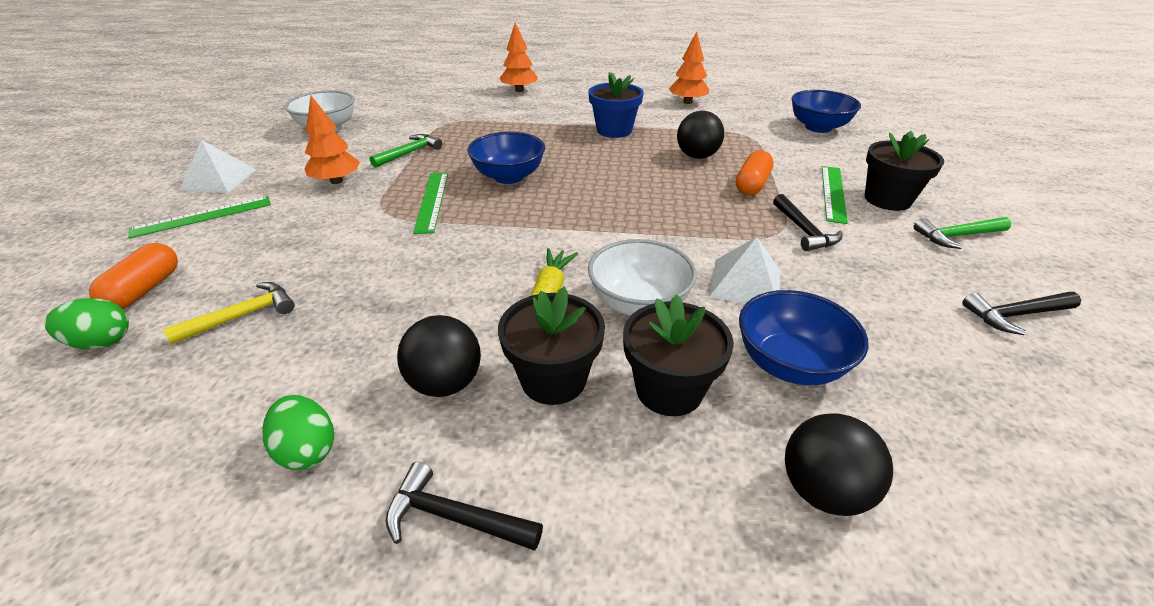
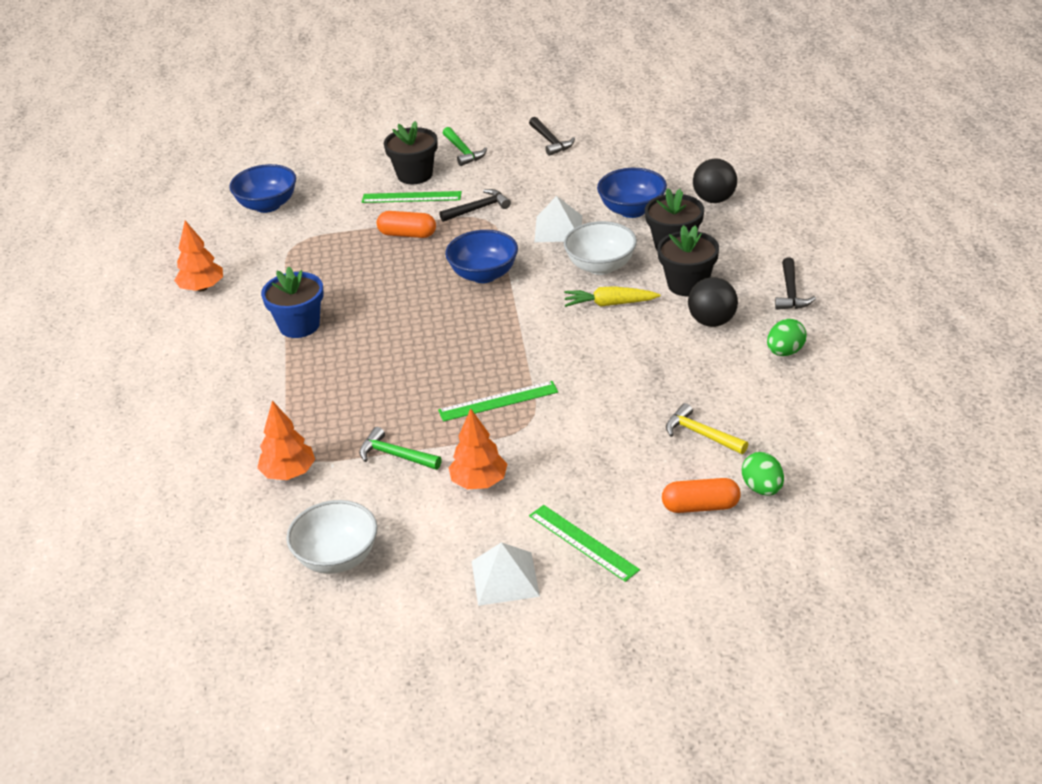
camera: 100 degrees left, 0 degrees up
(508, 177) = (433, 369): blue bowl -> blue bowl (484, 274)
(519, 90) = (169, 428): orange tree -> orange tree (289, 473)
(697, 156) = (355, 267): black ball -> none

